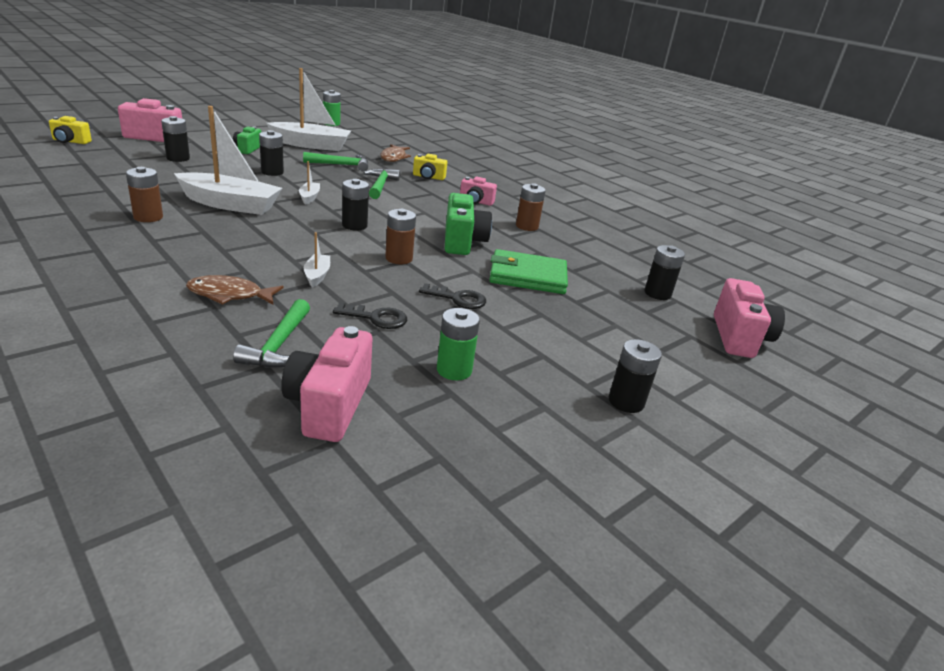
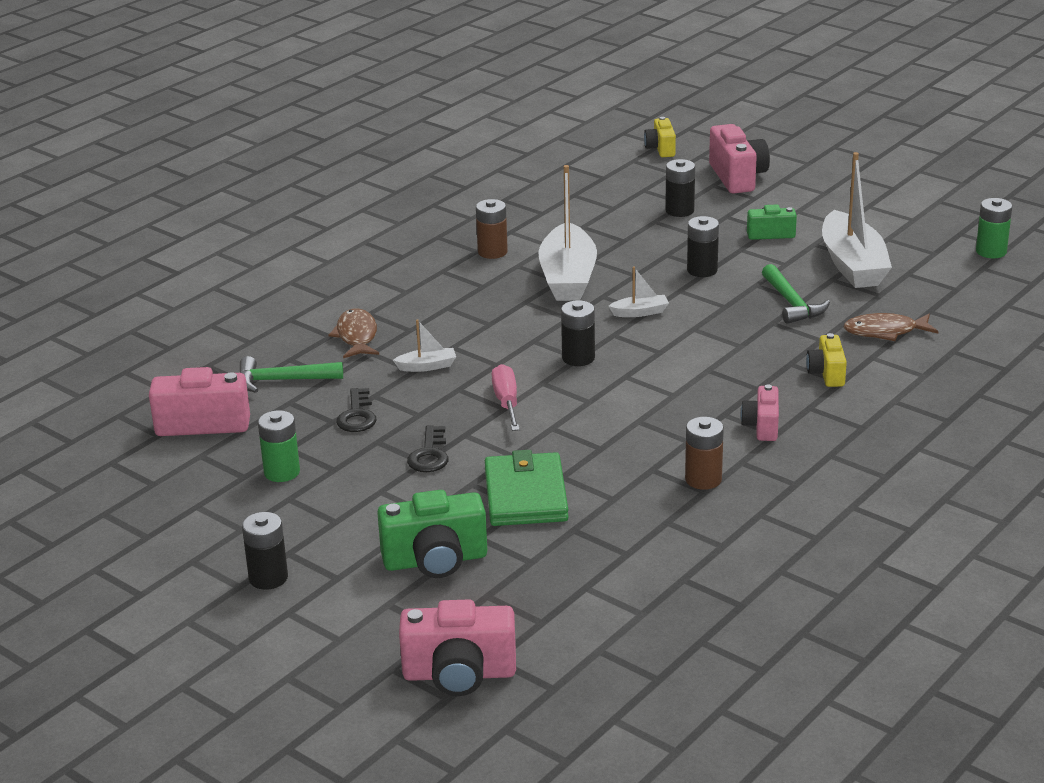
camera: 85 degrees right, 0 degrees up
(380, 185) = (741, 346): green hammer -> none
(399, 258) = (506, 402): brown battery -> pink screwdriver
(462, 241) = (596, 436): green camera -> green camera (435, 560)
(657, 293) = (550, 605): black battery -> none

